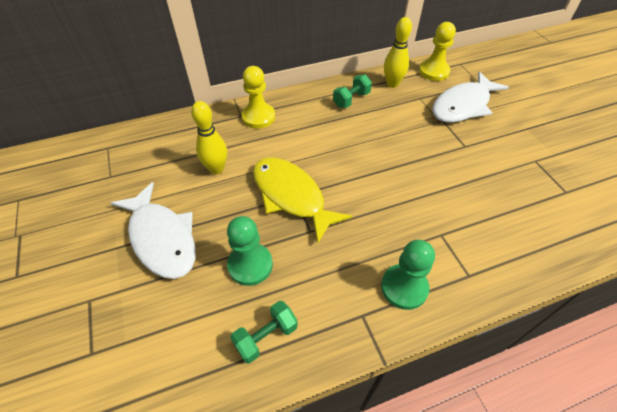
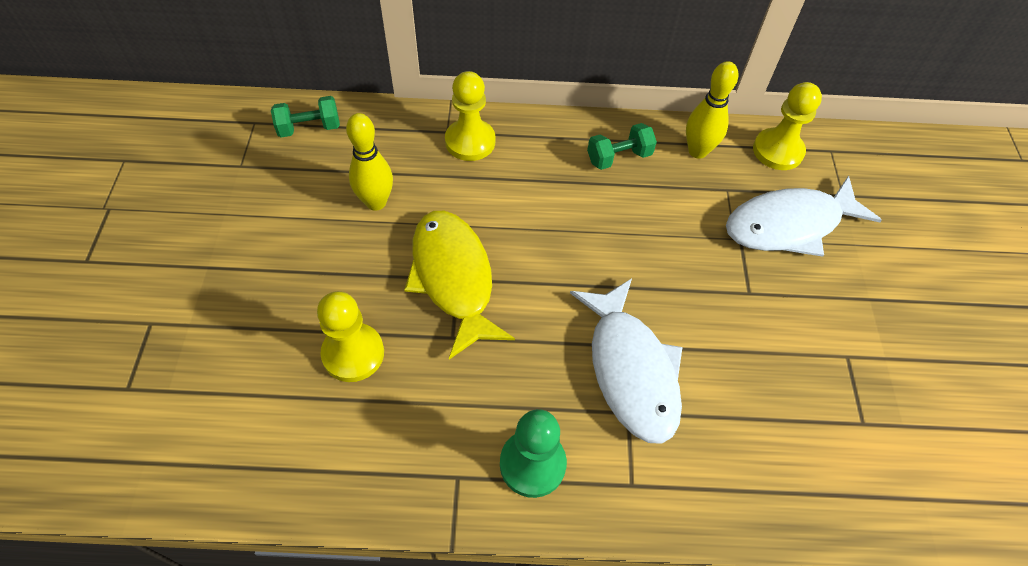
camera: 20 degrees right, 5 degrees up
(162, 238) = (265, 275): white fish -> white fish (631, 370)
(250, 265) = (353, 353): green pawn -> yellow pawn
(266, 336) = (326, 453): green dumbbell -> green dumbbell (309, 128)

